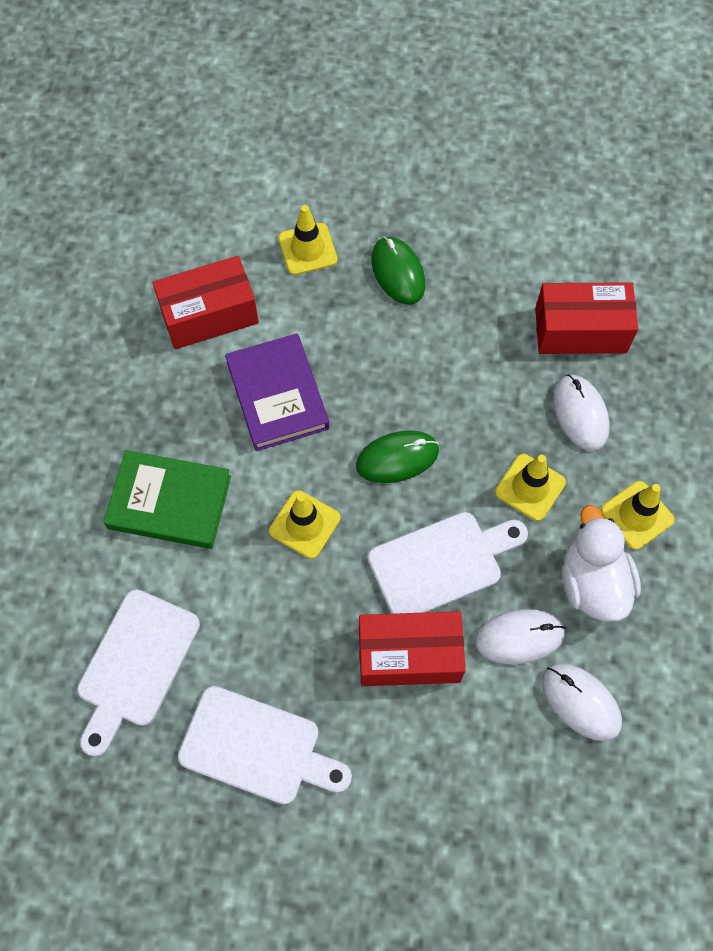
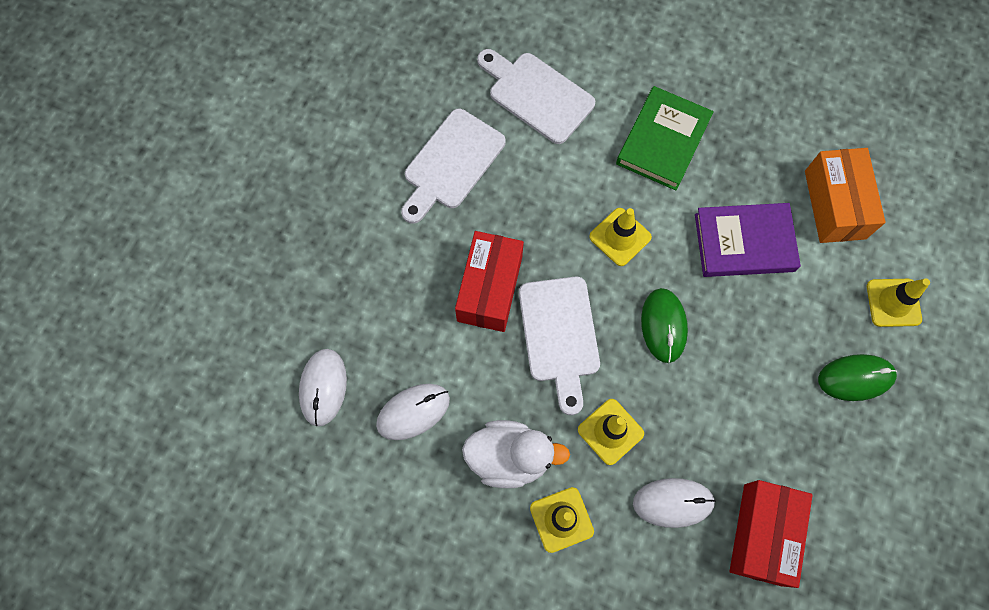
camera: 105 degrees right, 5 degrees up
(209, 315) = (835, 204): red box -> orange box
(519, 637) = (480, 379): white mouse -> white mouse (323, 387)

